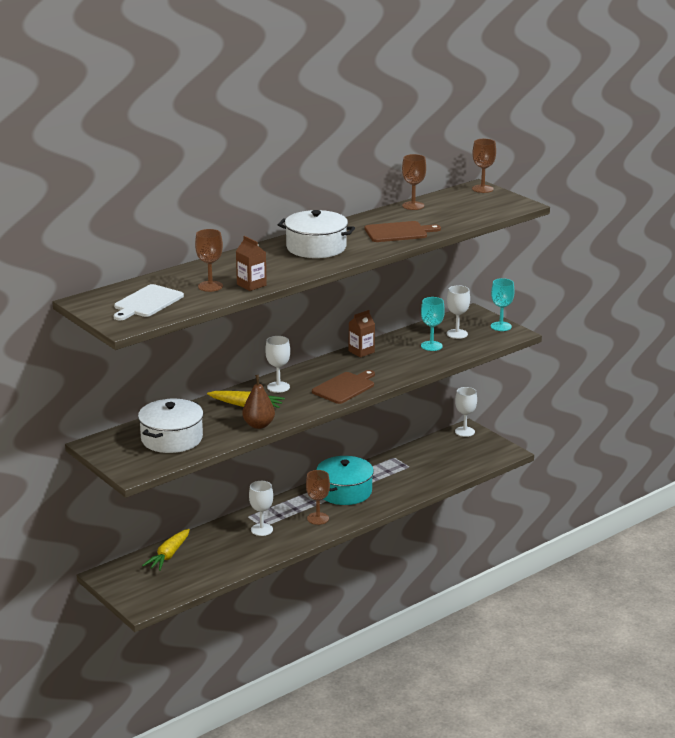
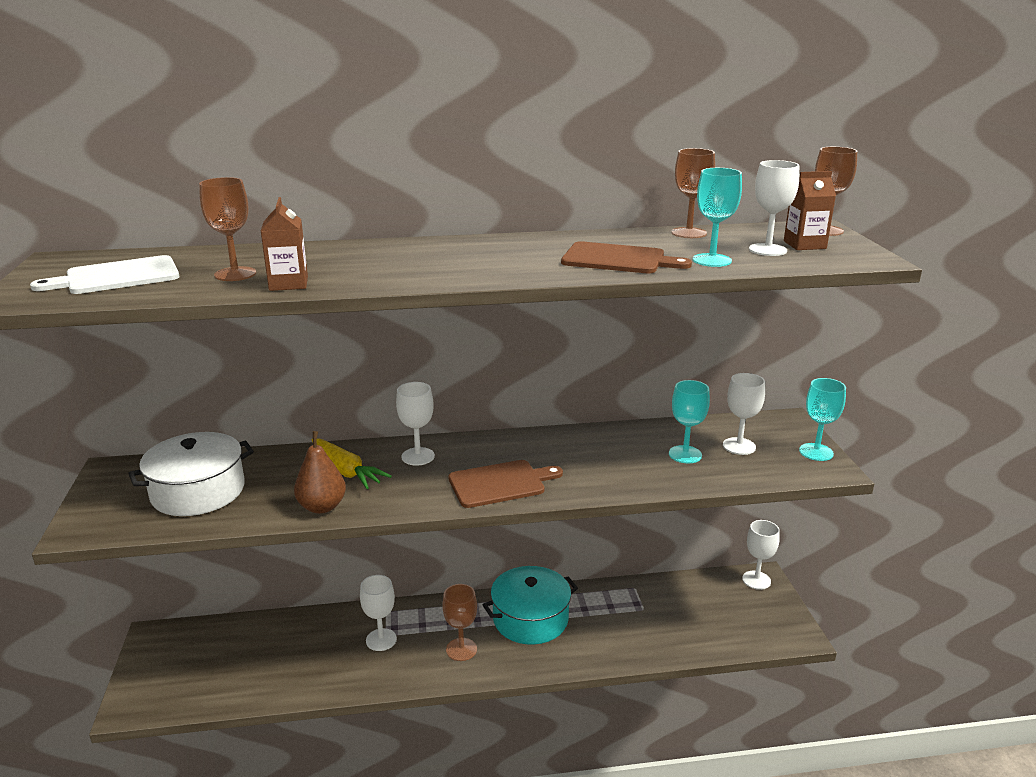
camera: 30 degrees right, 0 degrees up
(168, 555) = (245, 636): yellow carrot -> none
(316, 247) = (467, 256): white pot -> none
(361, 351) = (580, 436): brown carton -> brown carton (804, 245)
(446, 222) = (712, 260): none -> turquoise goblet
(466, 209) = (767, 250): none -> white goblet

